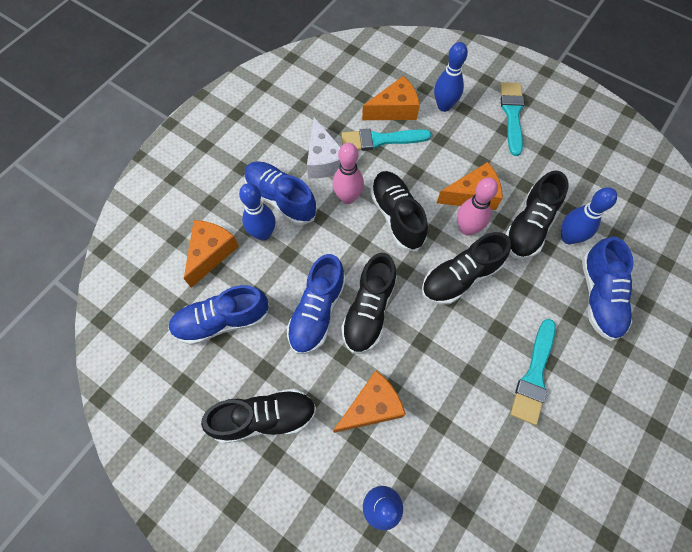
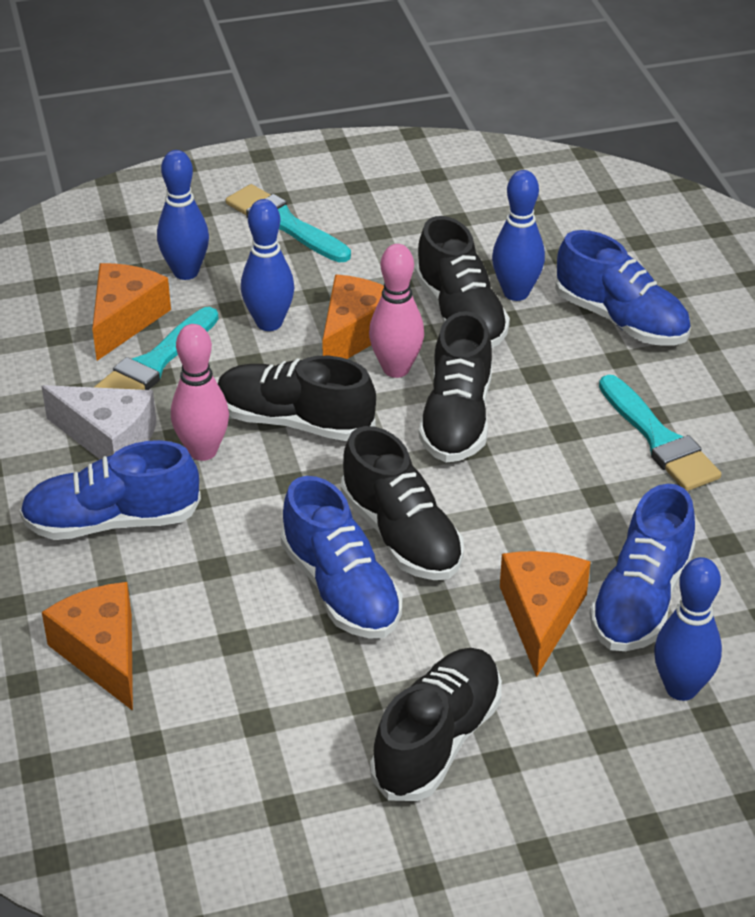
camera: 50 degrees left, 25 degrees down
(222, 321) = (233, 704): blue shoe -> blue shoe (641, 599)
(263, 233) = (145, 575): blue bowling pin -> blue bowling pin (269, 323)

